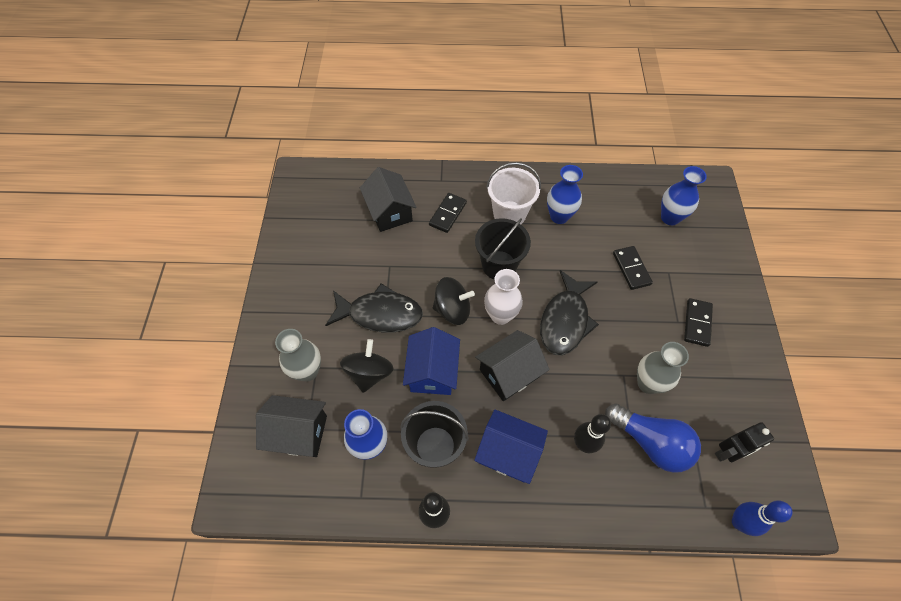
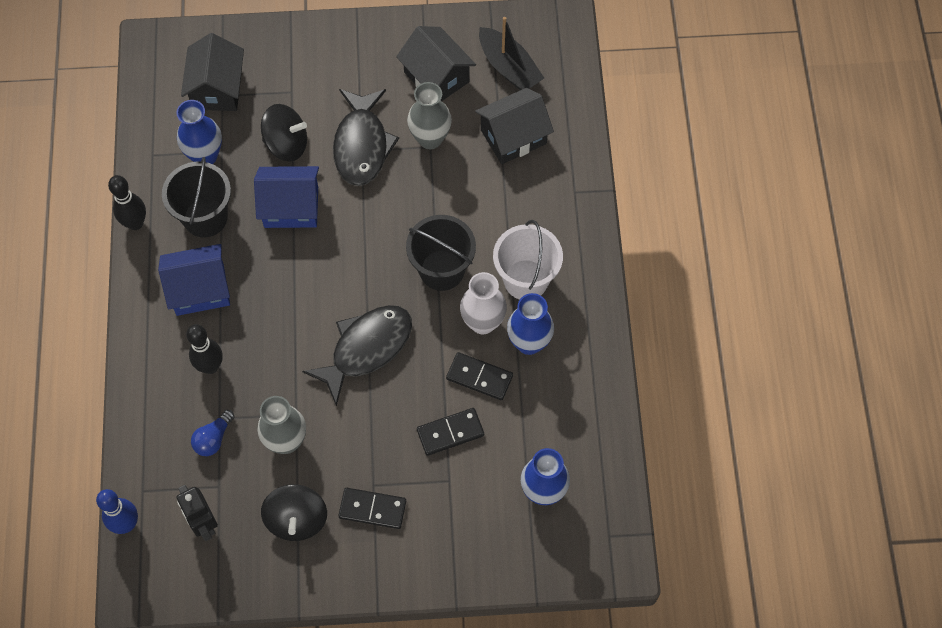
camera: 85 degrees right, 5 degrees up
(307, 371) = (286, 84): grey vase -> grey vase (430, 139)
(328, 210) = (509, 67): none -> black boat
(448, 214) = (517, 205): black domino -> black domino (479, 377)
(452, 310) = (373, 221): black spinning top -> black spinning top (297, 519)
(500, 315) = (368, 275): white vase -> white vase (483, 322)
(508, 452) = (200, 289): blue house -> blue house turned 60 degrees clockwise
(509, 373) = (293, 287): black house -> black house (436, 77)
(565, 320) = (366, 349): black fish -> black fish turned 120 degrees clockwise
(651, 442) = (213, 438): blue light bulb -> blue light bulb, size x0.52

